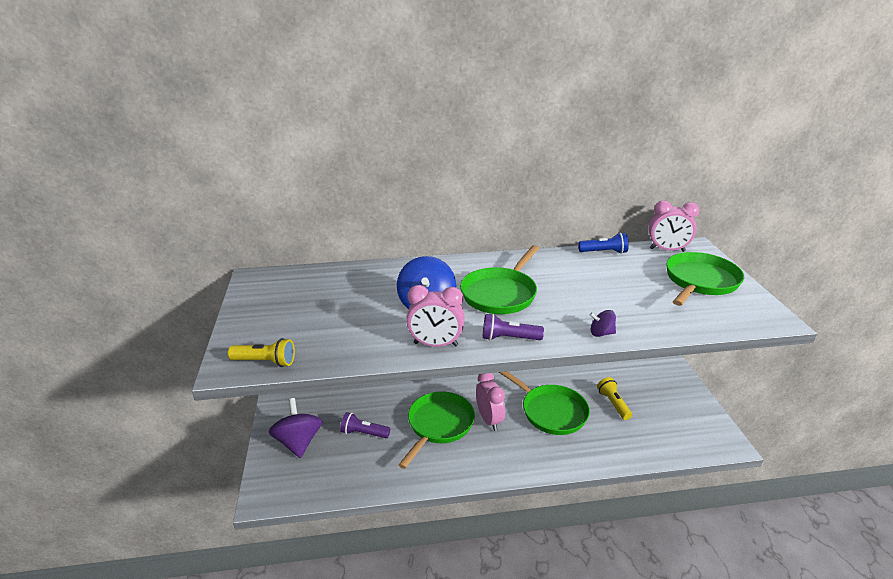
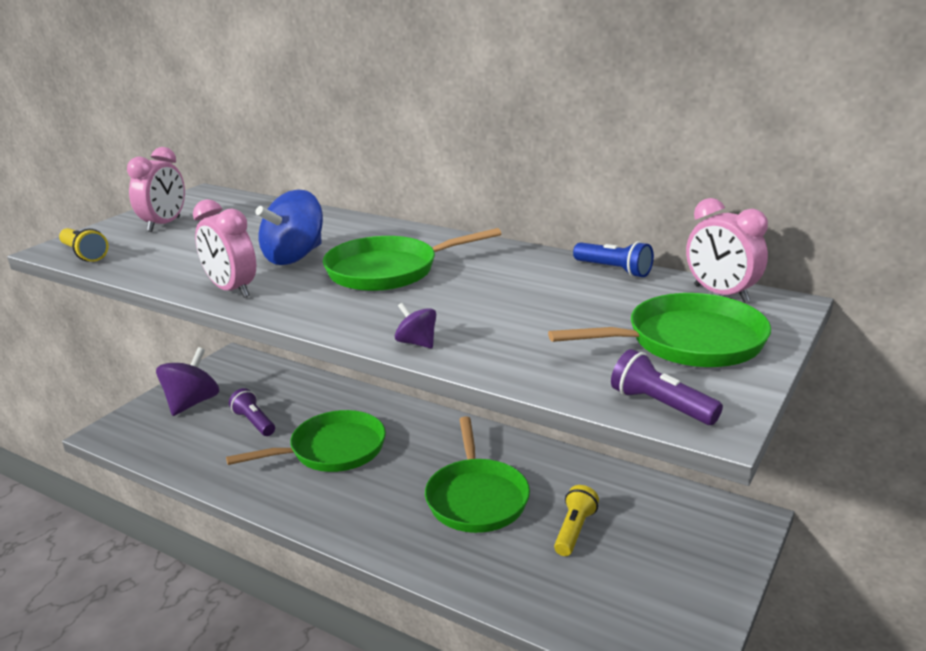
camera: 40 degrees right, 5 degrees down
(489, 420) = (391, 471): pink clock -> pink clock (164, 224)
(508, 338) = (308, 310): purple flashlight -> purple flashlight (660, 405)

